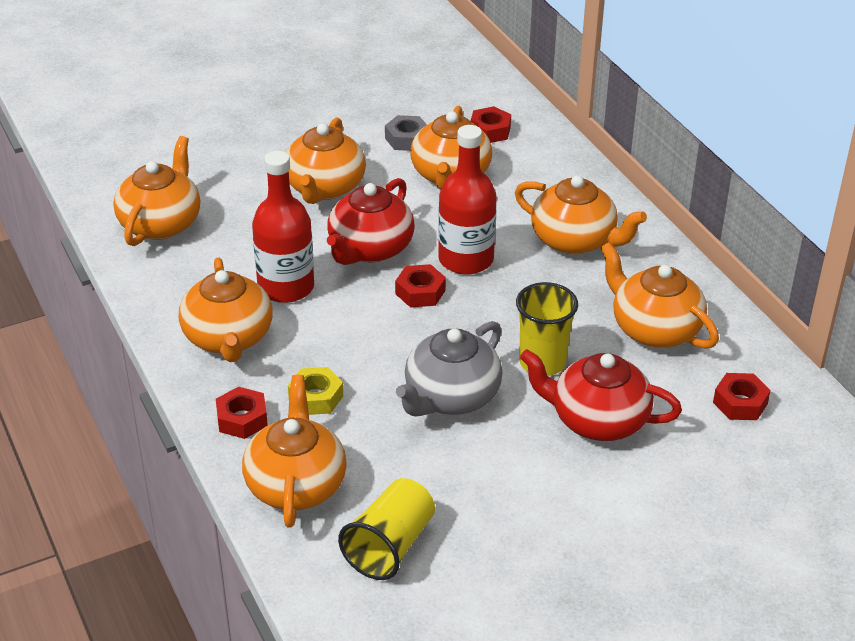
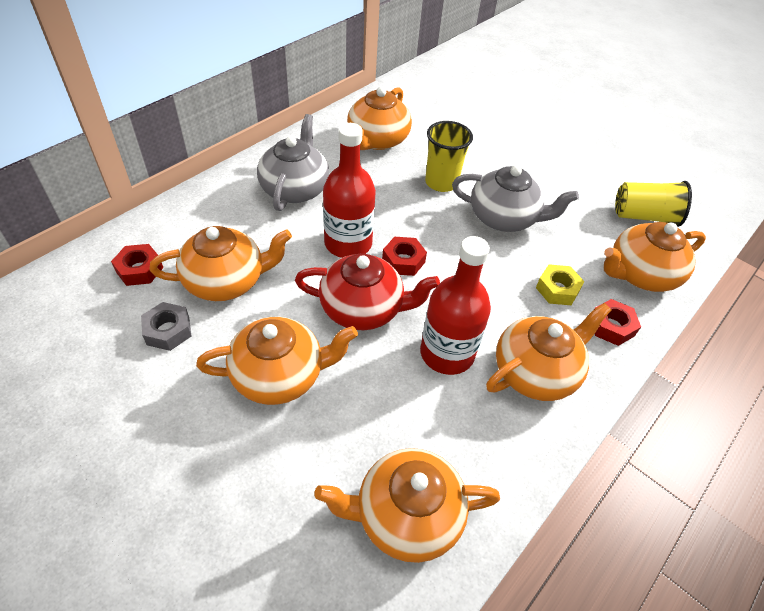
camera: 115 degrees left, 10 degrees up
(574, 240) = (295, 189): orange teapot -> grey teapot
(597, 420) = (477, 152): red teapot -> none
(740, 403) = (424, 103): red nut -> none

